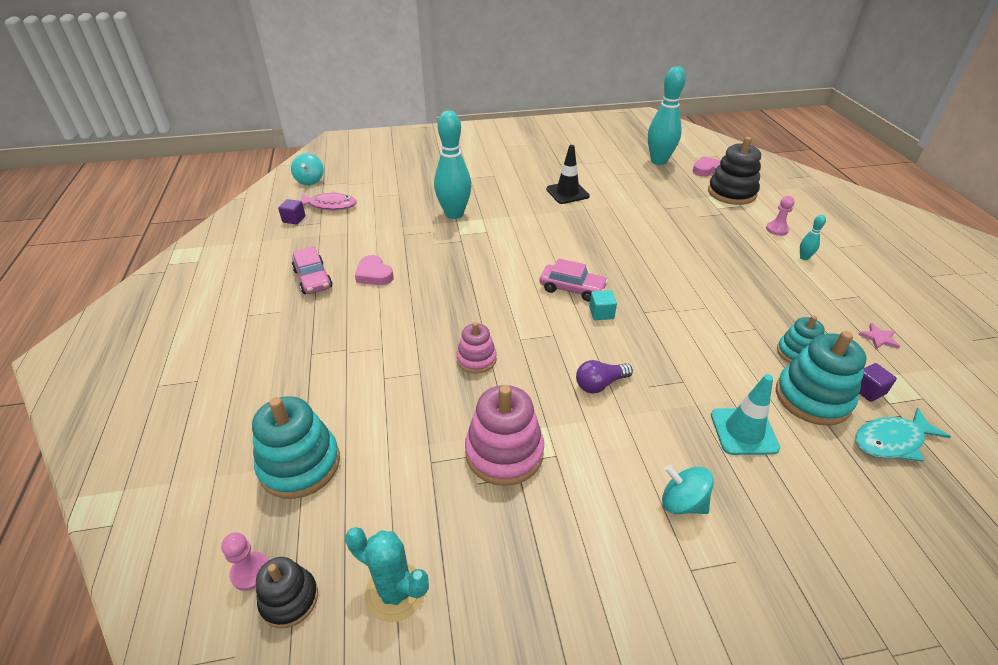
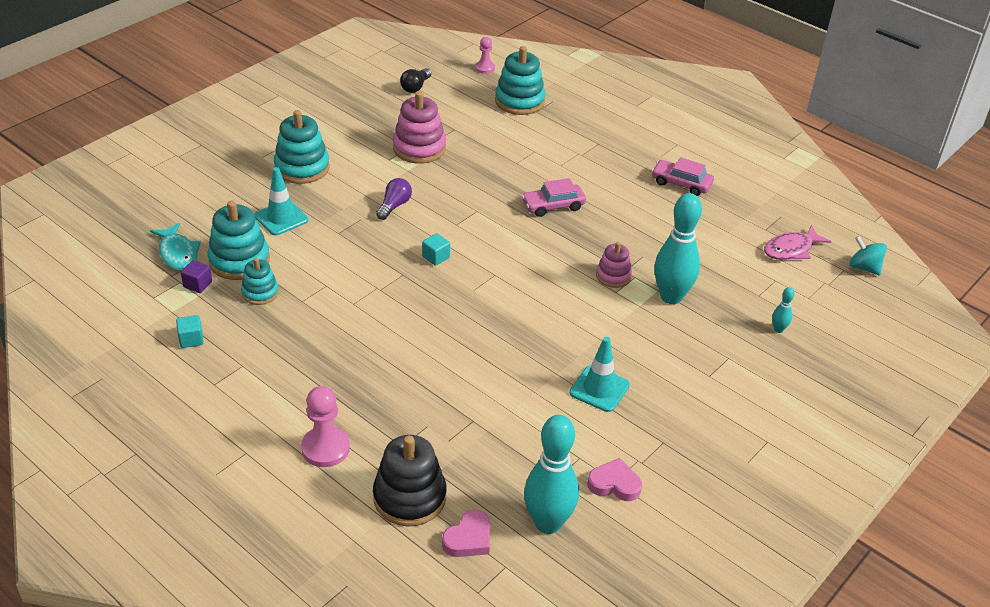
camera: 140 degrees right, 0 degrees up
(289, 599) = (457, 69): black stacking toy -> none
(294, 219) = (791, 221): purple cube -> none
(374, 274) = (644, 207): pink heart -> pink heart (614, 484)
(395, 592) = (415, 87): turquoise cactus -> black light bulb
(476, 359) = (491, 185): pink stacking toy -> pink stacking toy (613, 276)
(567, 193) = (599, 389): black traffic cone -> turquoise traffic cone
(572, 289) = (478, 268): pink car -> pink car (553, 206)
(682, 503) = (302, 168): turquoise spinning top -> turquoise stacking toy
(777, 229) = (325, 448): pink pawn -> pink pawn, size x1.67
(804, 257) = (281, 414): turquoise bowling pin -> turquoise bowling pin (778, 329)
(878, 338) = (191, 339): pink star -> turquoise cube
(891, 441) = (178, 253): turquoise fish -> turquoise fish turned 120 degrees clockwise

